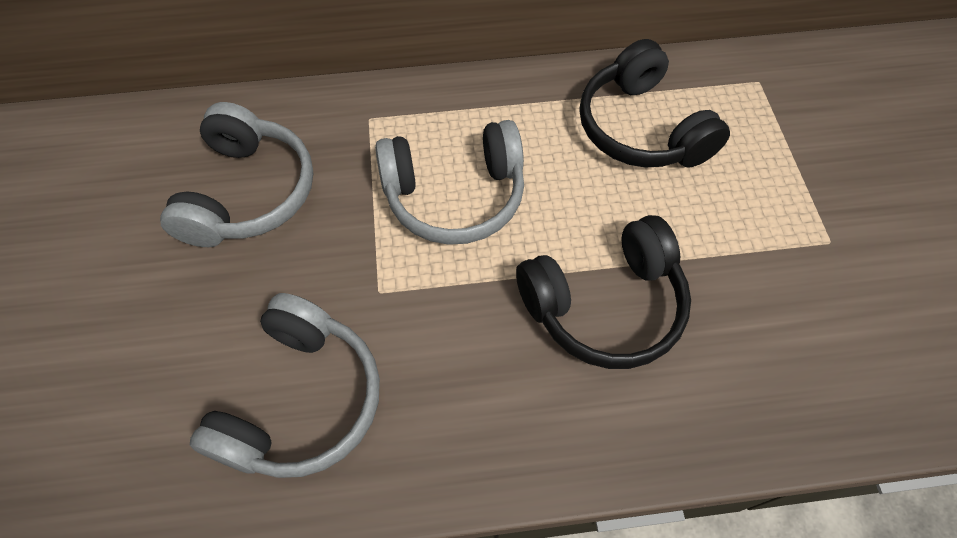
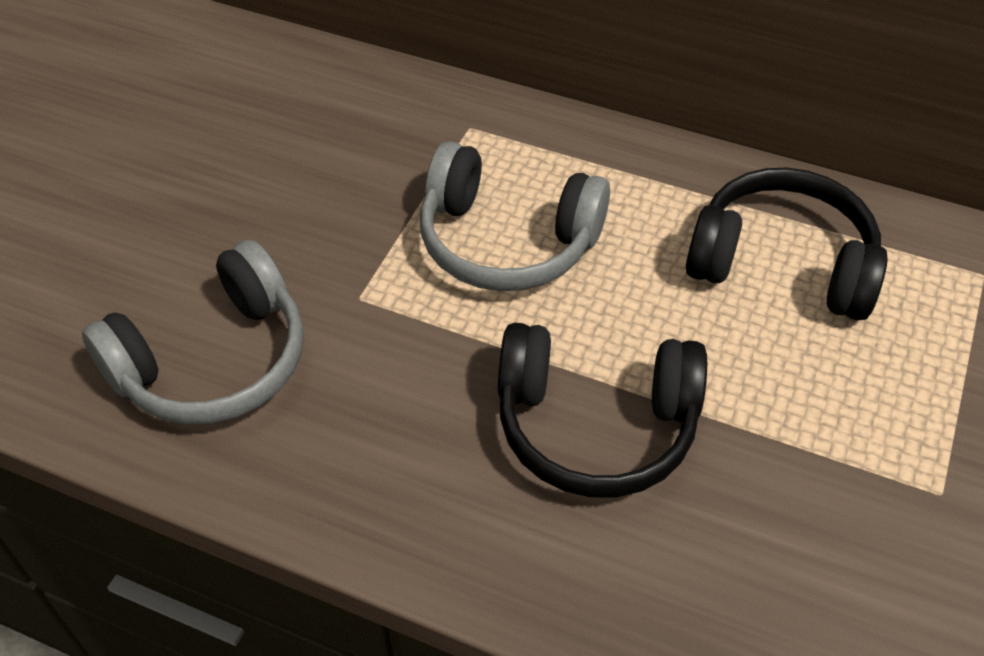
camera: 30 degrees right, 10 degrees down
(248, 193) = (297, 149): grey headphones -> none
(641, 128) = (782, 263): black headphones -> black headphones turned 105 degrees clockwise

